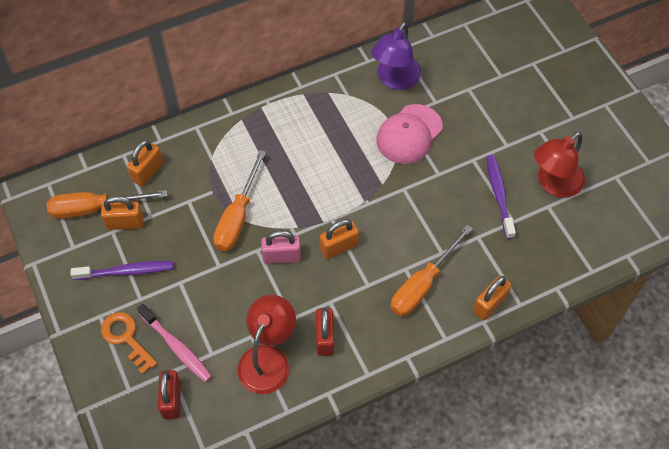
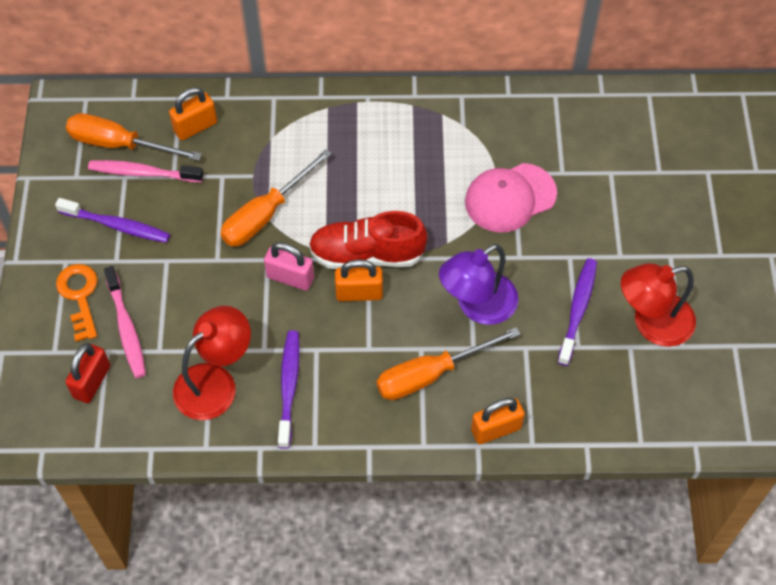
camera: 25 degrees right, 0 degrees up
(125, 223) = (143, 173): orange padlock -> pink toothbrush
(325, 338) = (289, 386): red padlock -> purple toothbrush
(329, 216) = (367, 254): none -> red shoe
(395, 80) = (528, 129): purple lamp -> purple lamp (477, 306)

